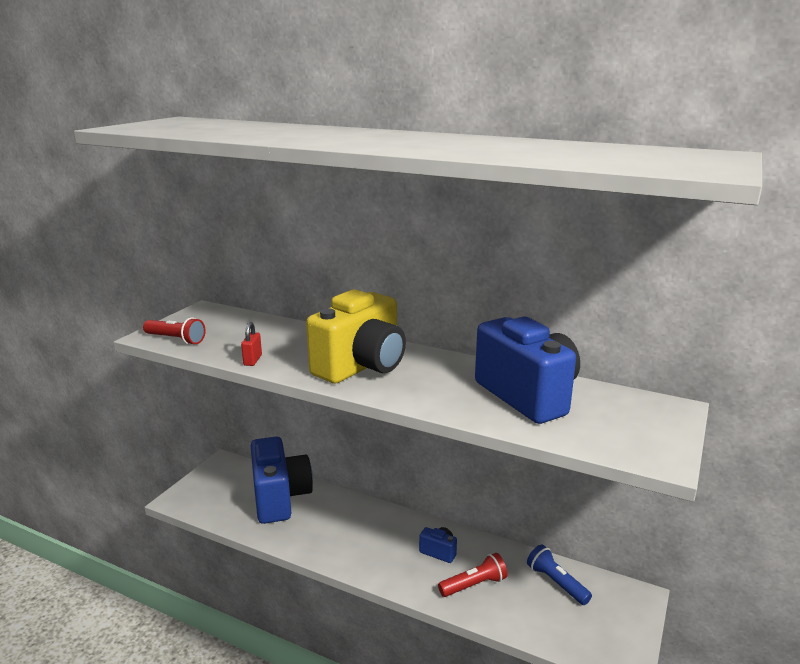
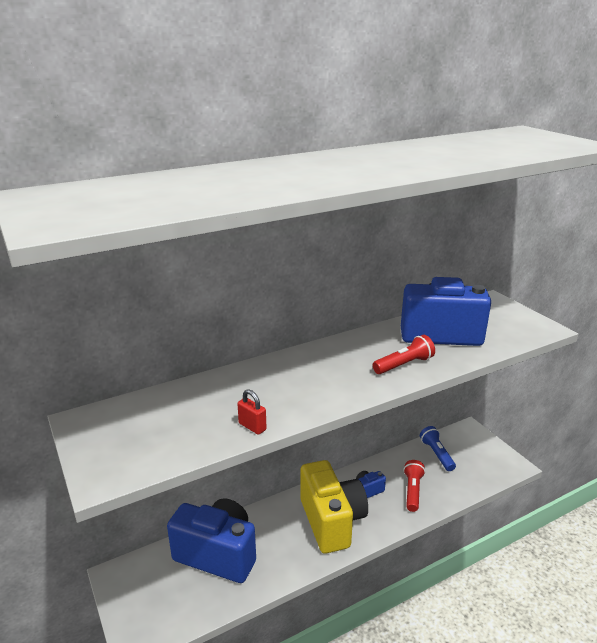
camera: 55 degrees left, 5 degrees up
(176, 339) = (138, 461): red flashlight -> red flashlight (404, 365)
(361, 367) = (329, 377): yellow camera -> yellow camera (331, 521)
(556, 583) = (436, 454): blue flashlight -> blue flashlight turned 75 degrees clockwise

